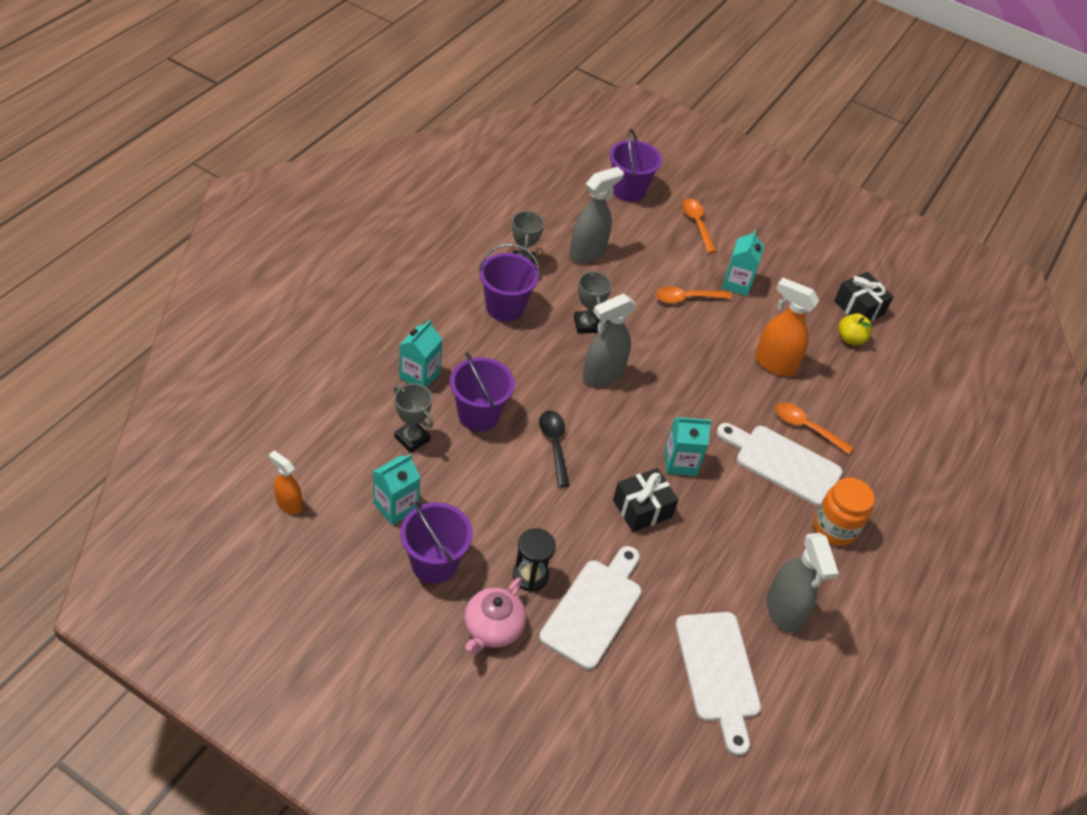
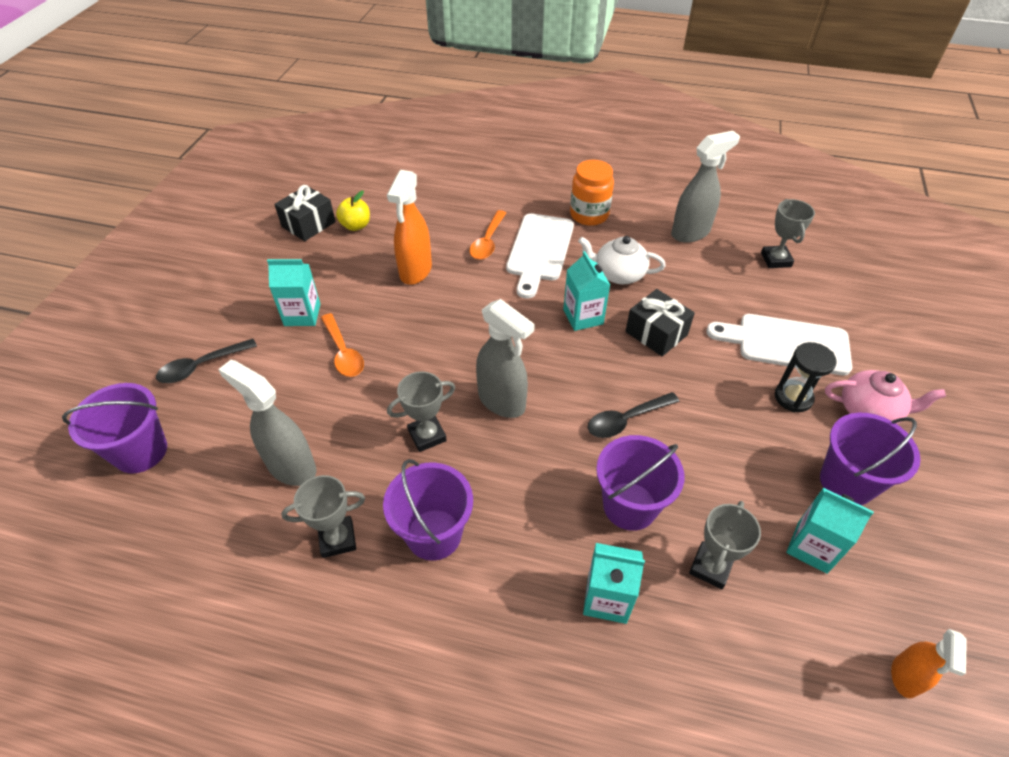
camera: 100 degrees left, 0 degrees up
(696, 224) = (201, 366): orange spoon -> black spoon
(718, 673) = (776, 260): white cutting board -> grey trophy
(731, 514) = (618, 274): none -> white teapot

